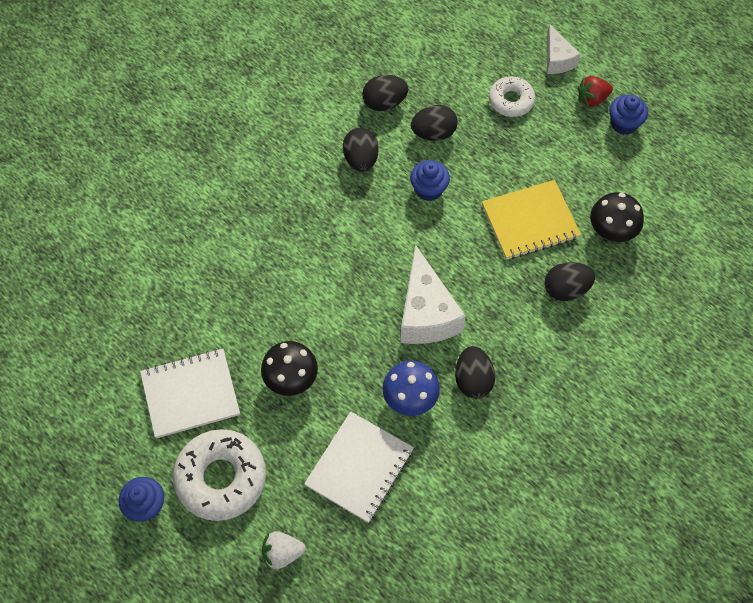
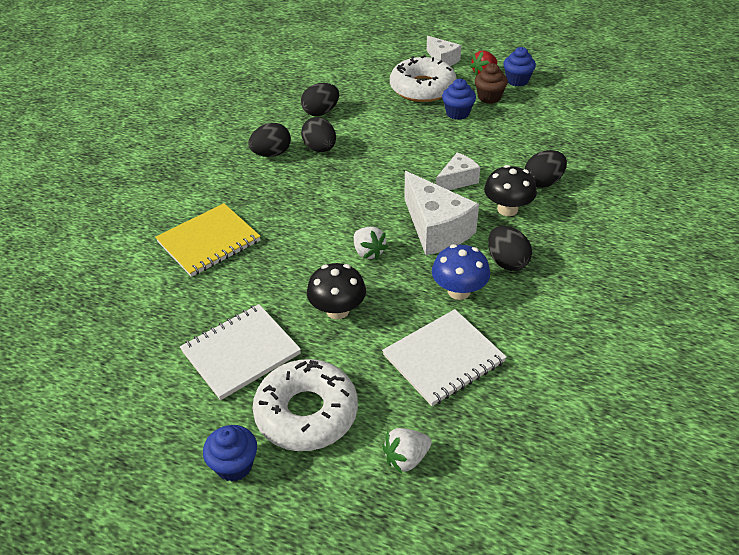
camera: 20 degrees left, 20 degrees down
(348, 319) = (368, 252): none -> white strawberry
(359, 468) = (444, 359): white notebook -> white notebook turned 45 degrees clockwise
(429, 189) = (389, 152): blue cupcake -> blue cupcake (457, 113)
(433, 133) = (372, 119): black egg -> black egg (271, 154)
(479, 255) = (457, 181): none -> white cheese
(511, 100) = (422, 88): white donut -> white donut, size x1.69
(530, 221) = (485, 150): yellow notebook -> yellow notebook (209, 242)
(577, 141) = (489, 97): none -> brown cupcake
(611, 230) = (553, 139): black mushroom -> black mushroom (507, 209)

